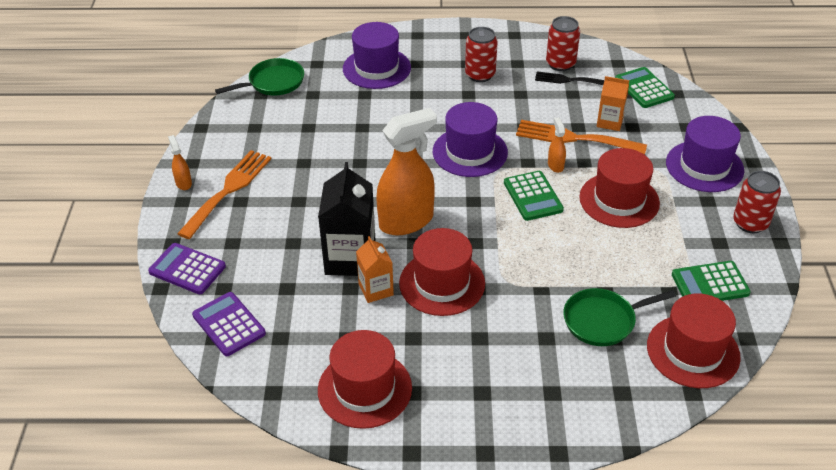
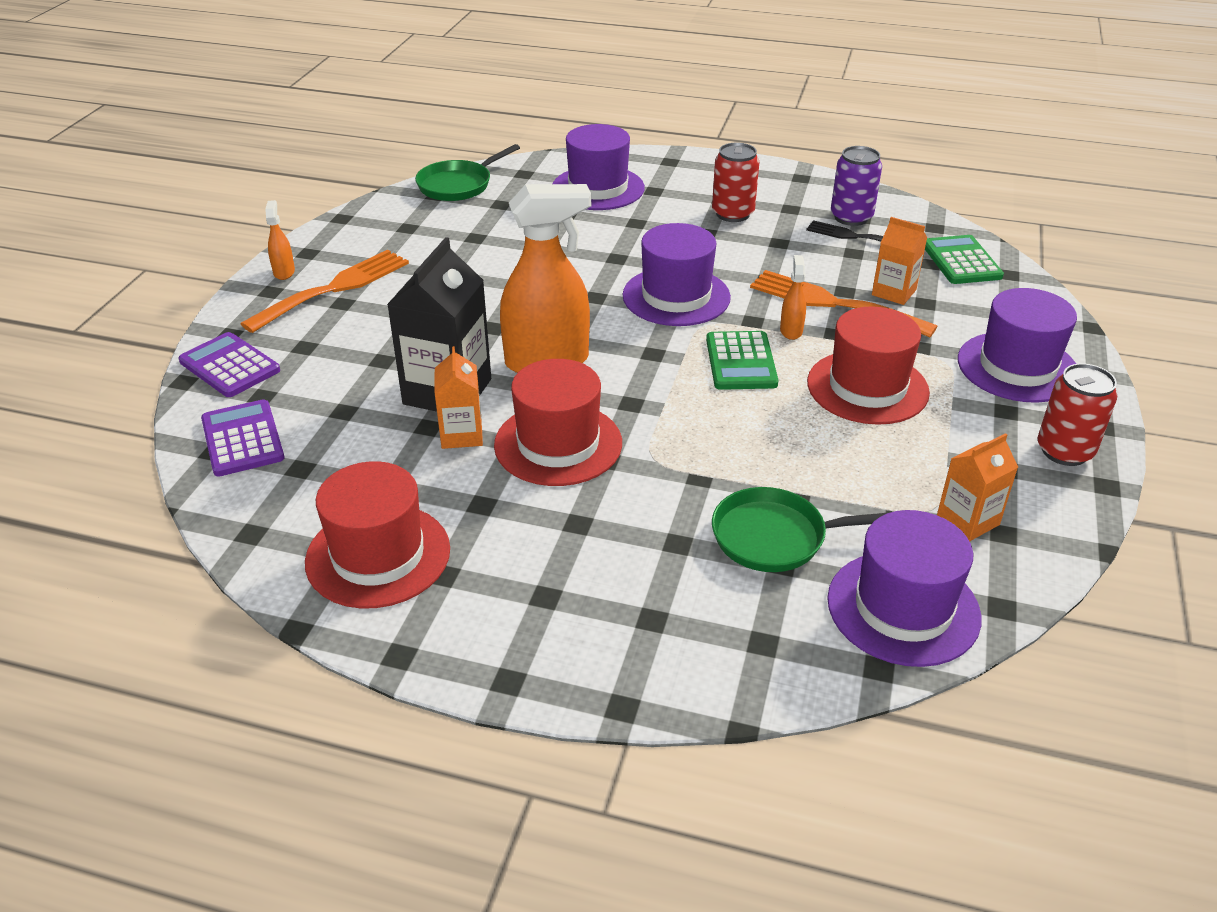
camera: 15 degrees right, 5 degrees down
(273, 82) = (458, 185): green pan -> green pan turned 150 degrees clockwise
(560, 64) = (851, 217): red can -> purple can
(693, 351) = (903, 608): red hat -> purple hat
(710, 284) = (968, 520): green calculator -> orange carton

